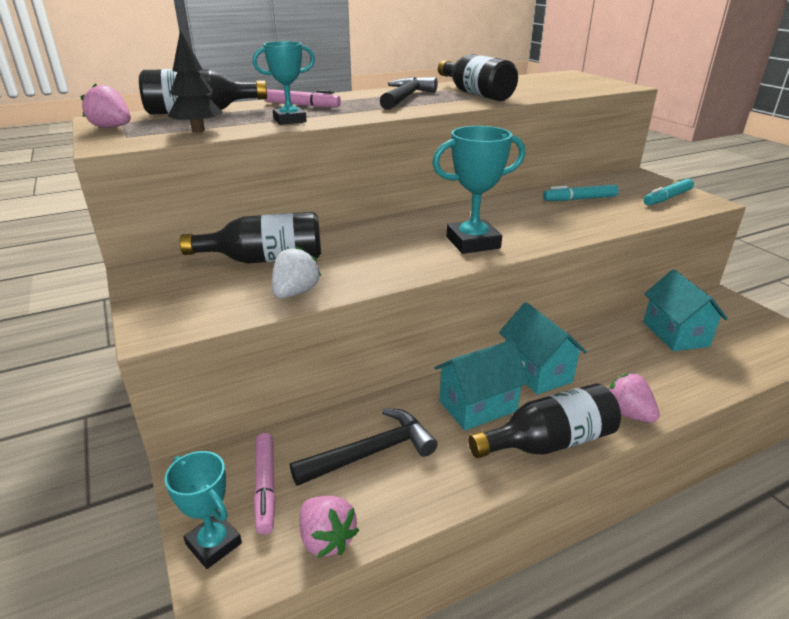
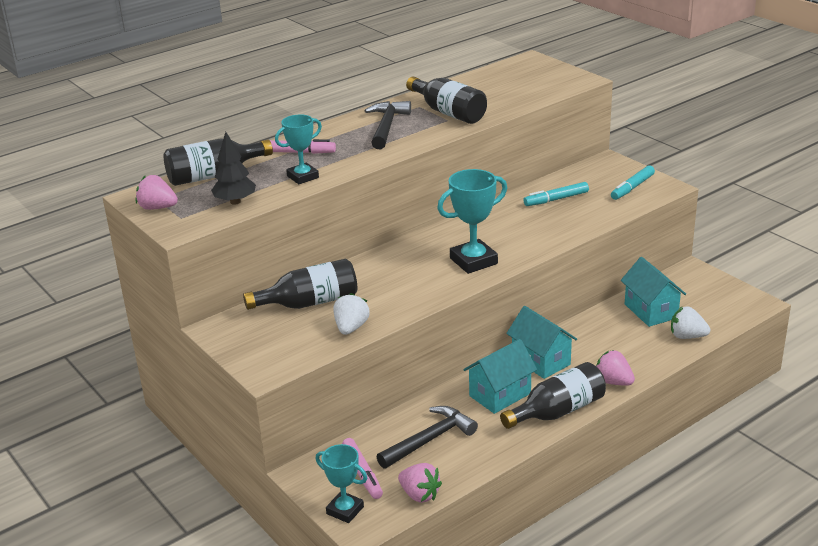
camera: 10 degrees left, 0 degrees up
(723, 370) = (687, 336): none -> white strawberry

